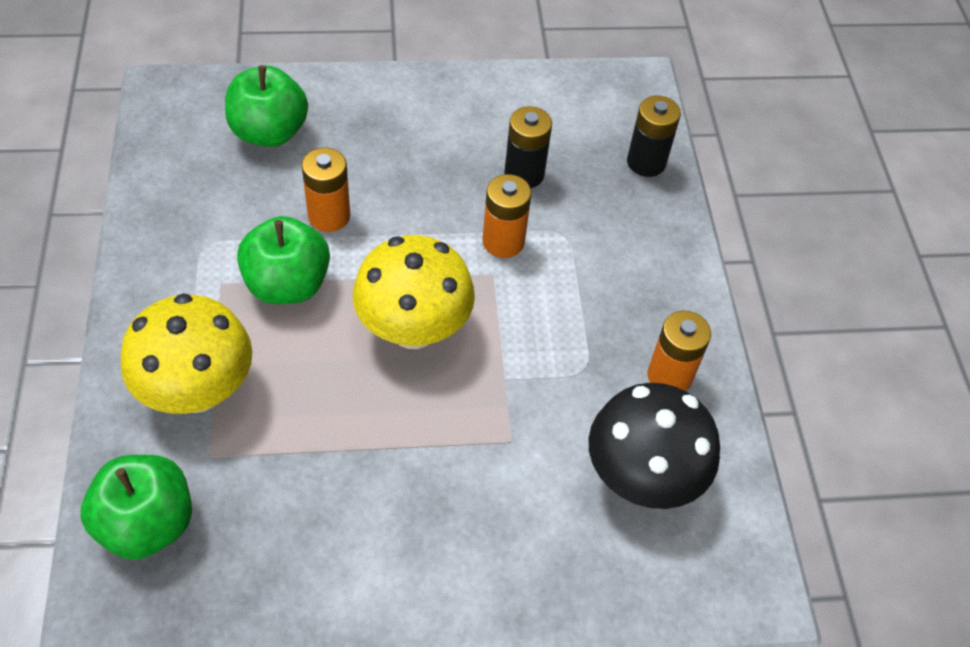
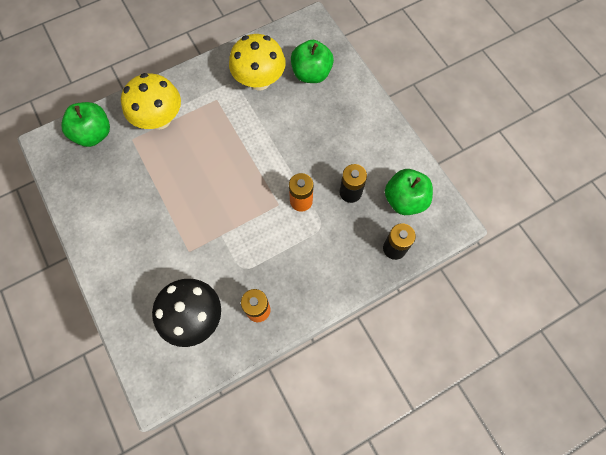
camera: 70 degrees right, 15 degrees up
(287, 284) = (229, 124): green apple -> green apple (405, 200)
(329, 216) = (275, 121): orange battery -> none
(413, 329) = (230, 185): yellow mushroom -> yellow mushroom (259, 81)

